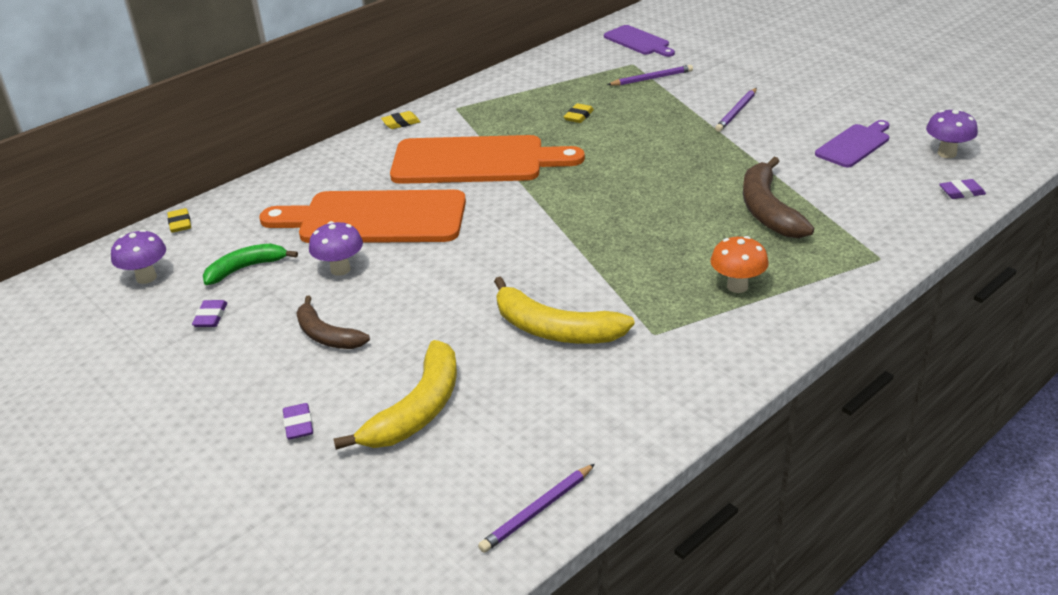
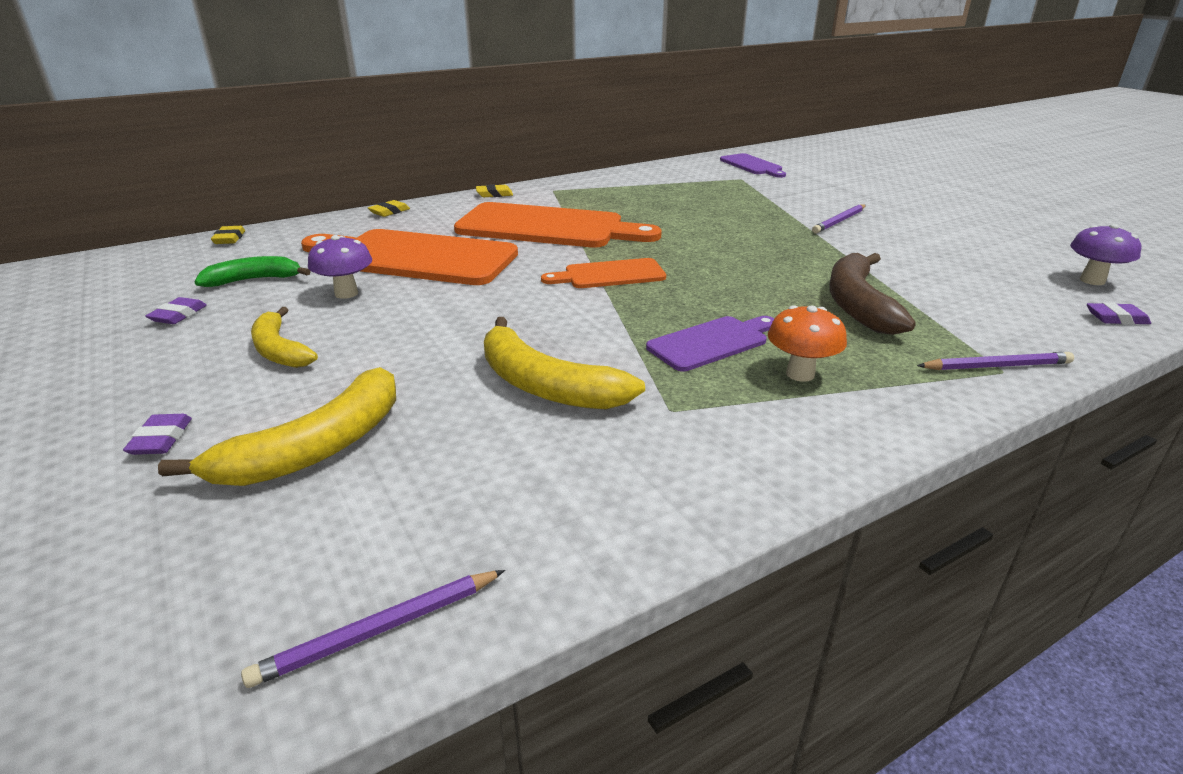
camera: 10 degrees right, 5 degrees down
(146, 277) = (154, 274): purple mushroom -> none
(327, 335) = (279, 350): brown banana -> yellow banana
(557, 211) = (610, 275): none -> orange cutting board
(578, 116) = (670, 207): yellow eraser -> yellow eraser (389, 212)
(651, 78) = (756, 190): purple pencil -> purple pencil (996, 366)
(854, 145) = (973, 260): purple cutting board -> purple cutting board (711, 342)

